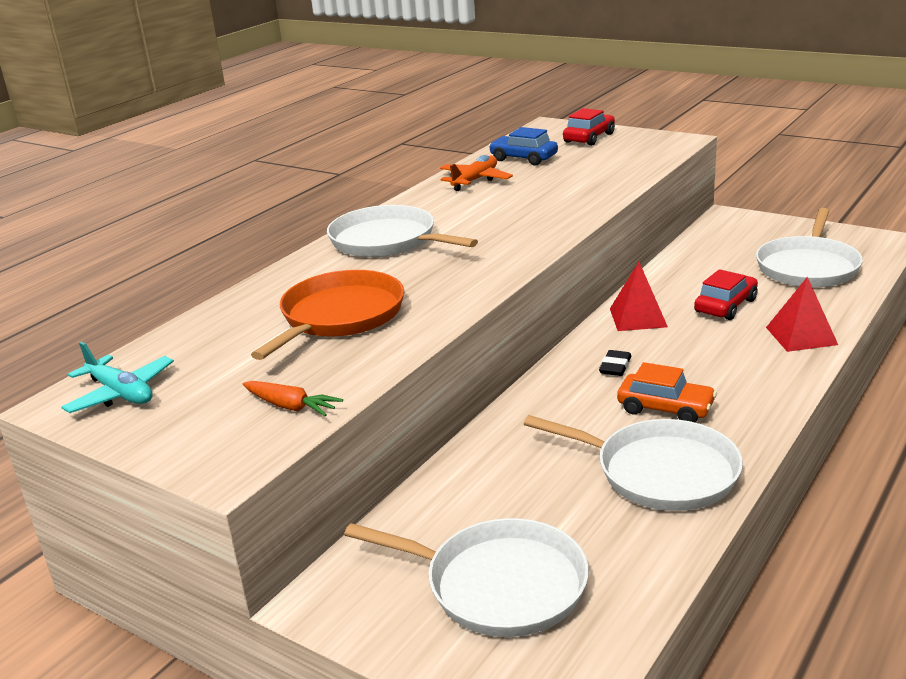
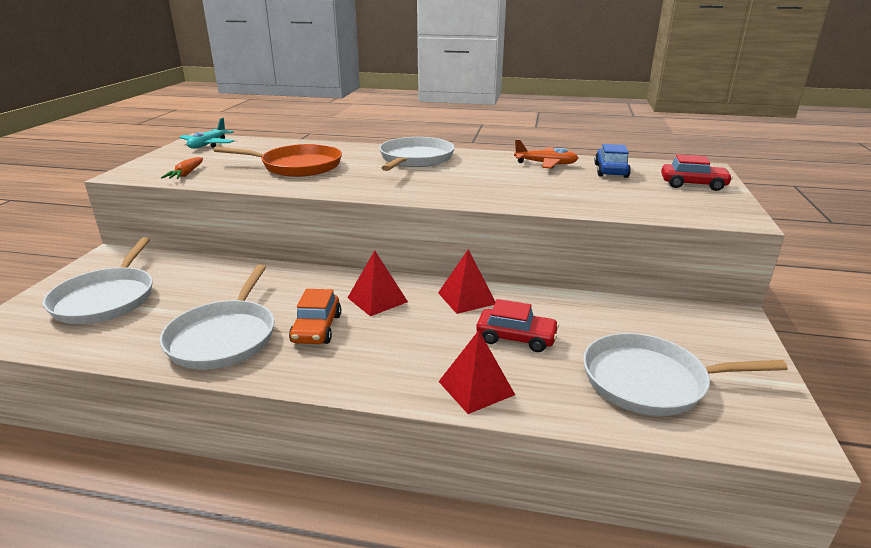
camera: 65 degrees right, 0 degrees up
(615, 367) = (377, 299): black eraser -> red pyramid

